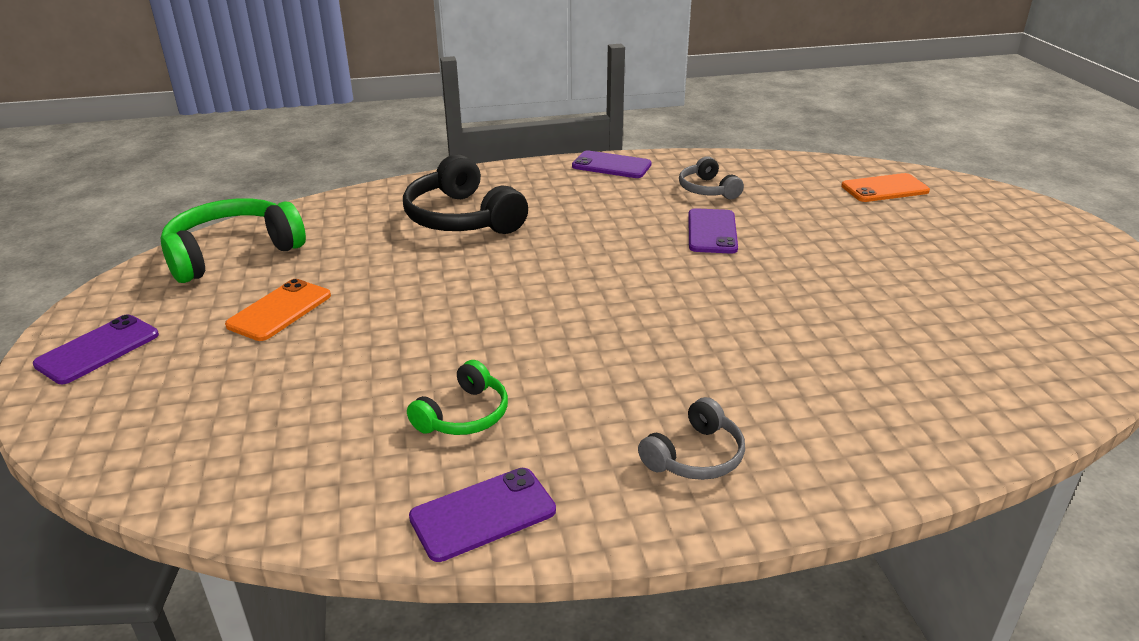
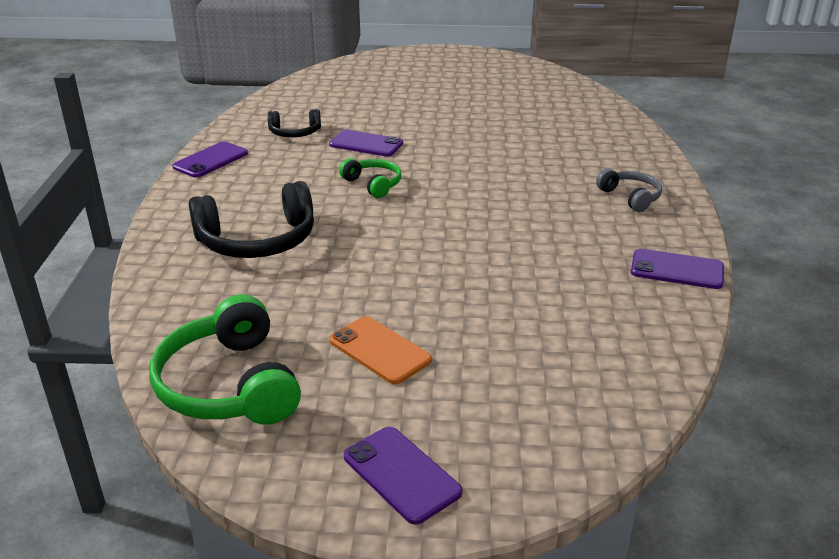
camera: 75 degrees left, 0 degrees up
(464, 415) = (573, 267): green headphones -> green headphones (373, 184)
(483, 514) = (676, 270): purple phone -> purple phone turned 60 degrees counterclockwise
(707, 190) = (295, 133): grey headphones -> black headphones
(884, 189) = (345, 81): orange phone -> none

